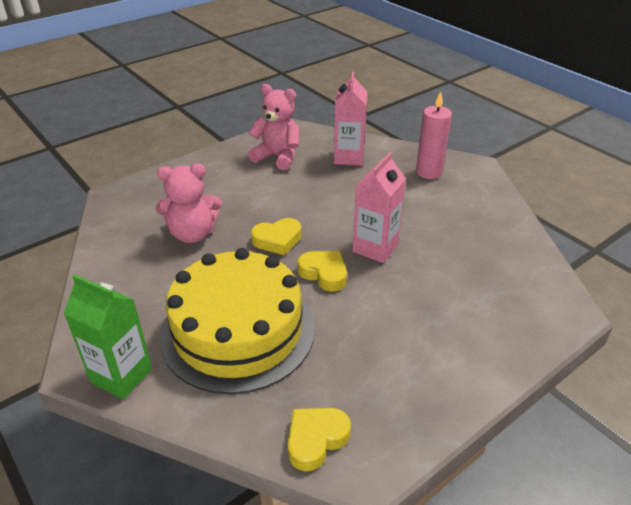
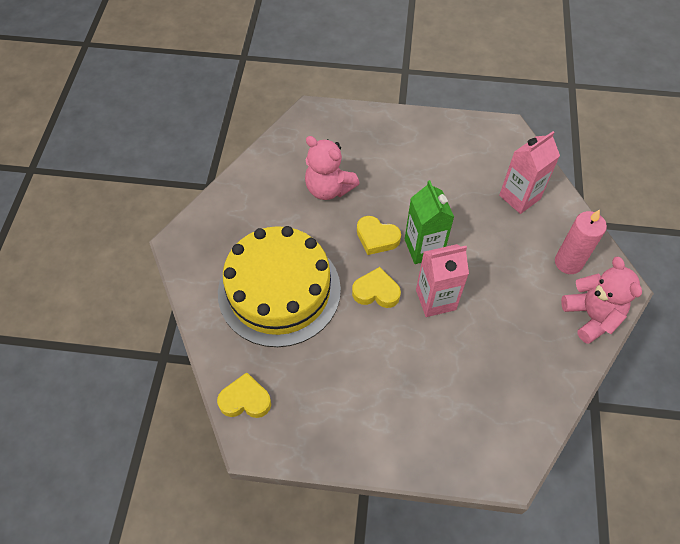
camera: 45 degrees right, 20 degrees up
(121, 376) = (192, 268): green carton -> green carton (423, 248)
(277, 157) = (463, 156): pink teddy bear -> pink teddy bear (591, 316)
(324, 273) = (376, 292): yellow heart -> yellow heart turned 75 degrees counterclockwise

